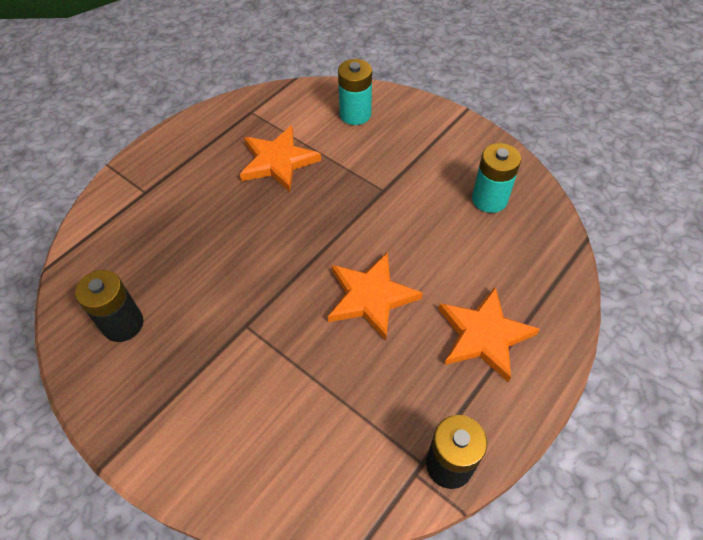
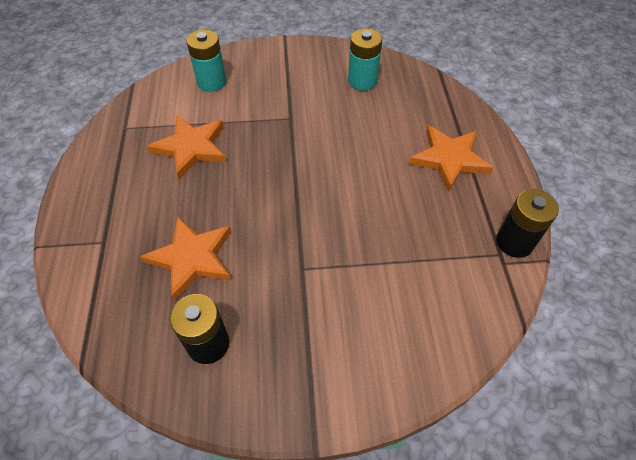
camera: 45 degrees left, 0 degrees up
(371, 297) = (362, 187): orange star -> orange star (192, 258)

